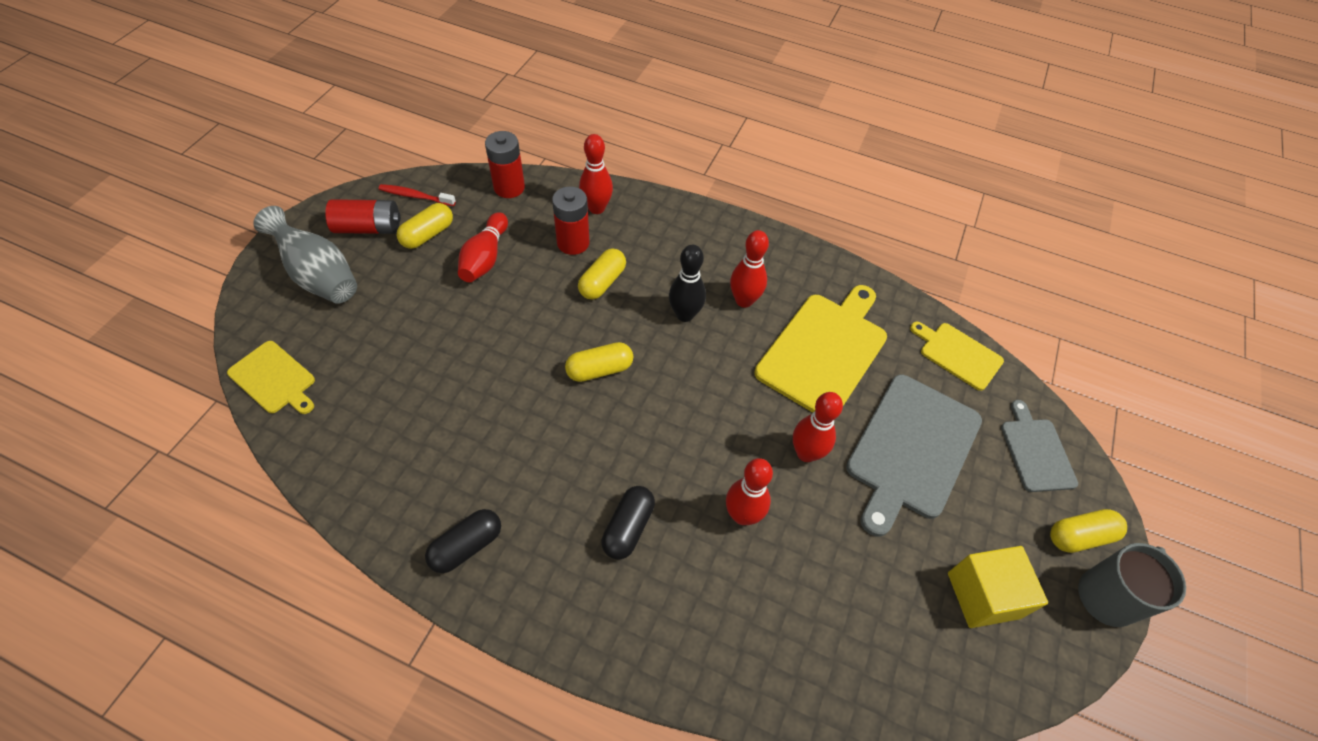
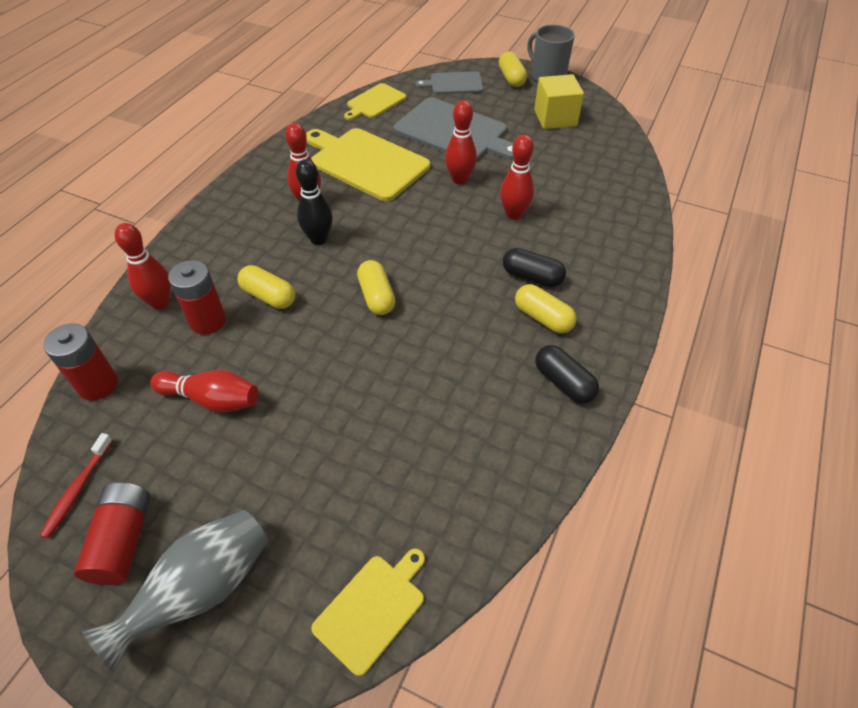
camera: 85 degrees left, 5 degrees down
(428, 234) = (156, 465): yellow capsule -> yellow capsule (543, 318)

